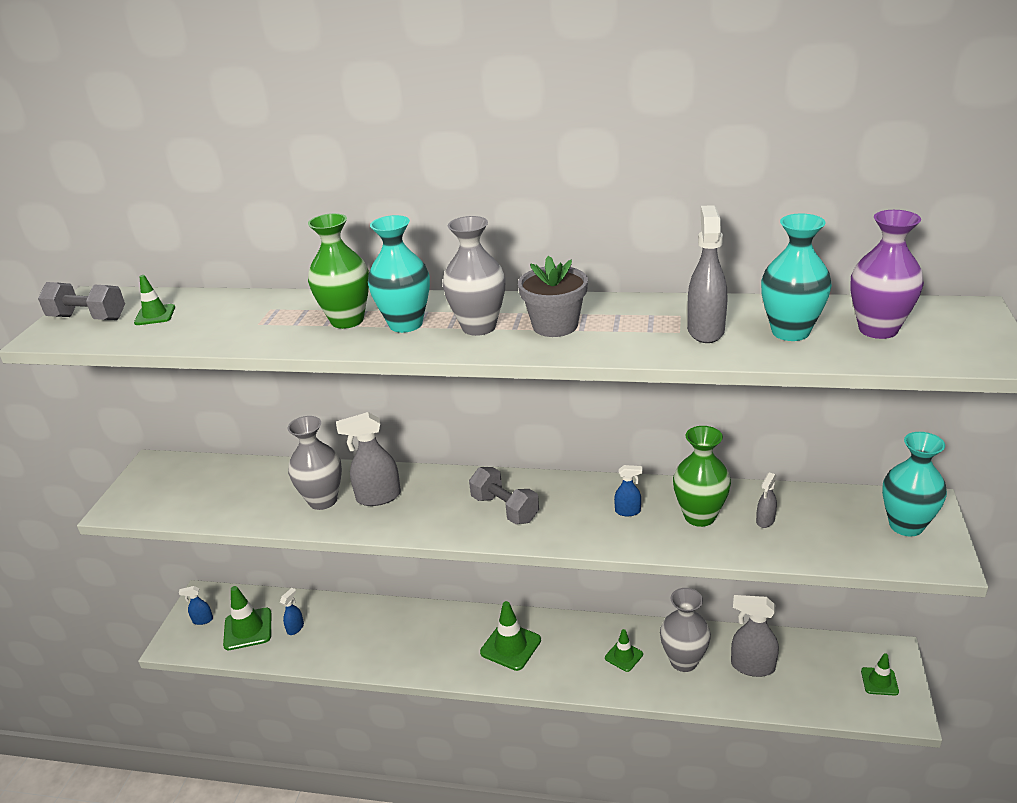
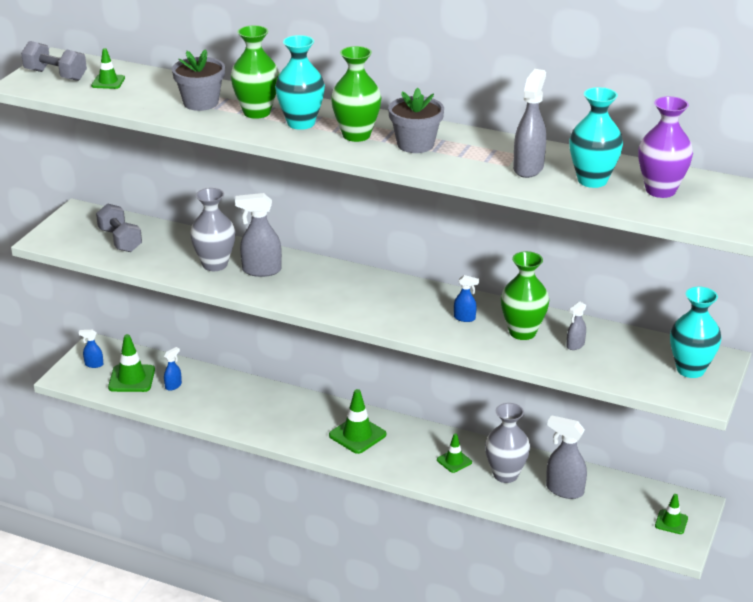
camera: 10 degrees right, 0 degrees up
(275, 320) = (201, 103): none -> grey flower pot
(479, 327) = (356, 135): grey vase -> green vase
(505, 509) = (363, 298): grey dumbbell -> grey dumbbell (120, 240)

